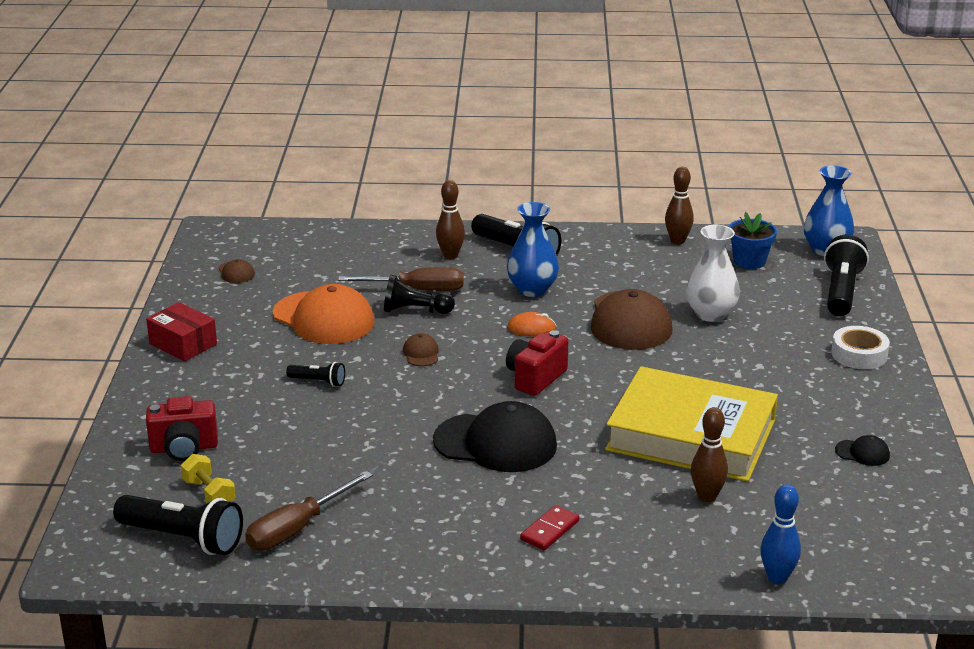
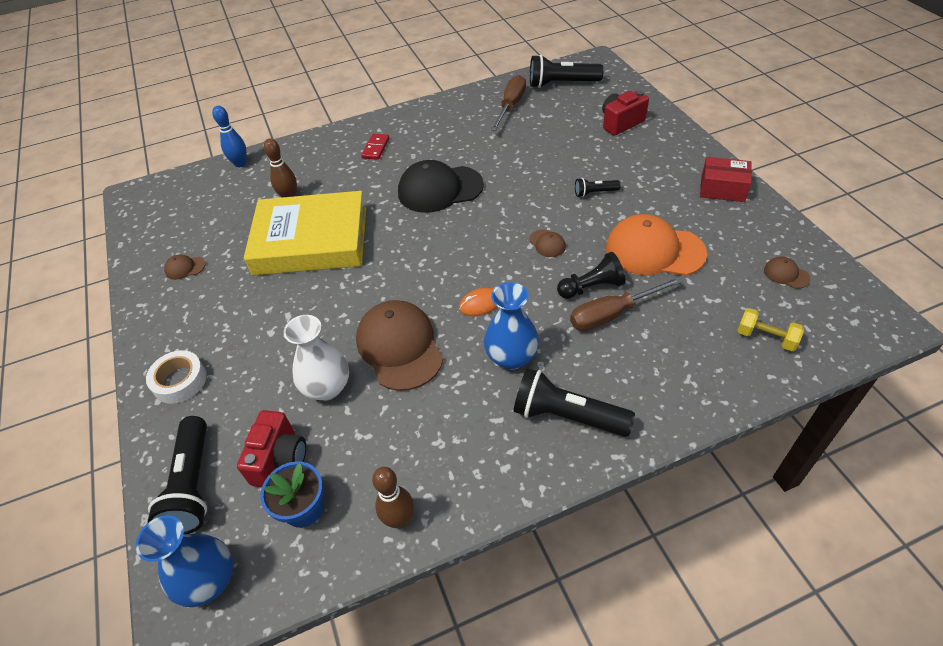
camera: 160 degrees right, 20 degrees up
(209, 494) = (575, 106): yellow dumbbell -> yellow dumbbell (766, 338)
(450, 255) = (627, 380): brown bowling pin -> none
(535, 378) = (446, 251): red camera -> red camera (279, 459)
(862, 453) = (185, 268): black cap -> brown cap

